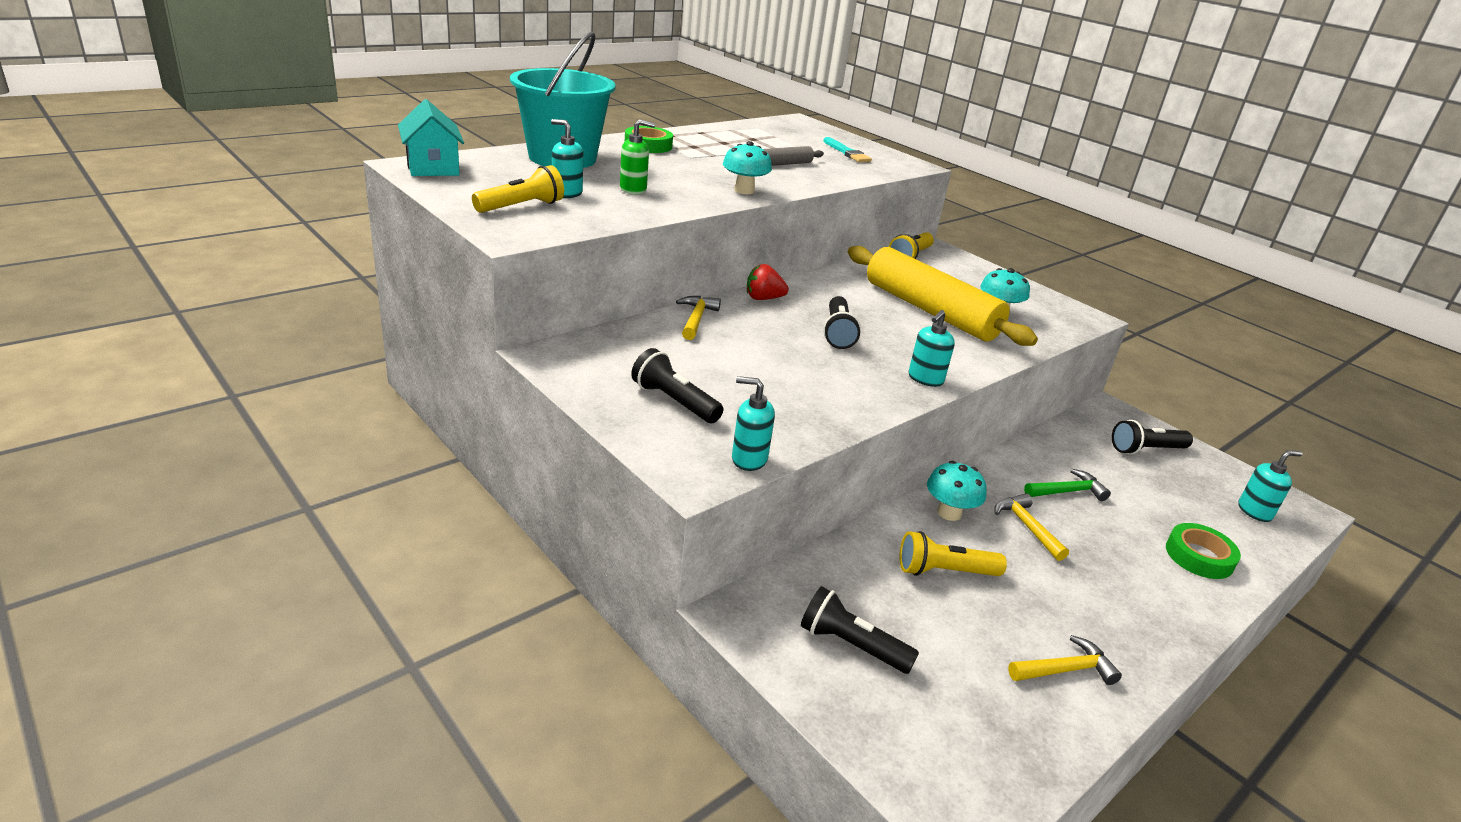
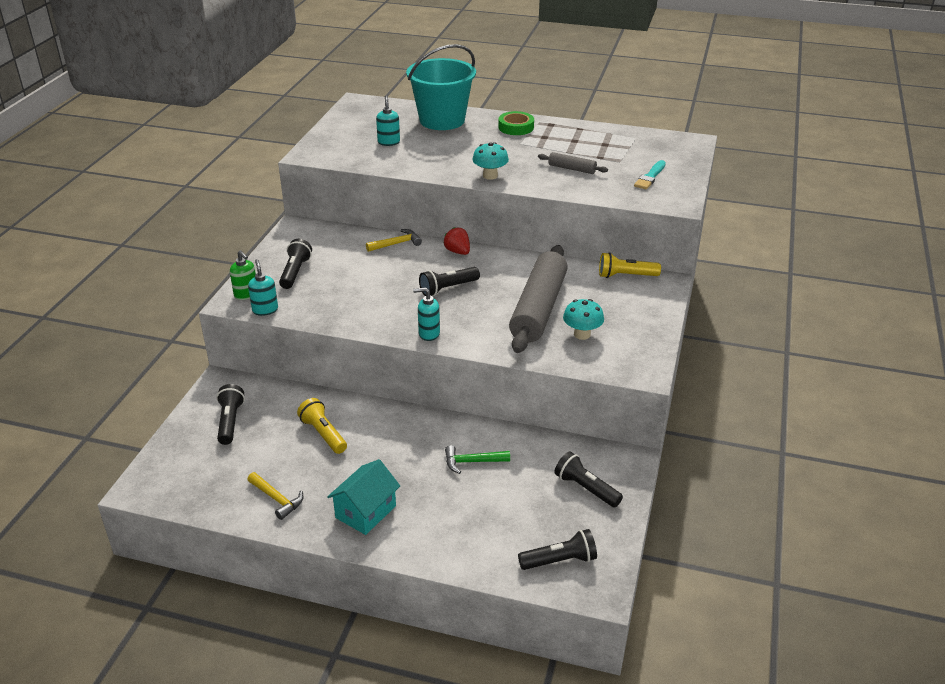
camera: 60 degrees right, 5 degrees up
(433, 167) = (365, 105): turquoise house -> turquoise house (366, 512)
(521, 207) = (350, 142): yellow flashlight -> none
(633, 190) = (428, 152): green soap dispenser -> green soap dispenser (246, 294)
(930, 311) = (538, 309): yellow rolling pin -> grey rolling pin
(949, 513) = (386, 420): turquoise mushroom -> none
(1026, 526) = (406, 454): yellow hammer -> none
(1067, 491) = (472, 462): green hammer -> green hammer turned 135 degrees clockwise
(1199, 556) = (458, 538): green tape -> none
(1254, 512) = (560, 560): turquoise soap dispenser -> black flashlight

